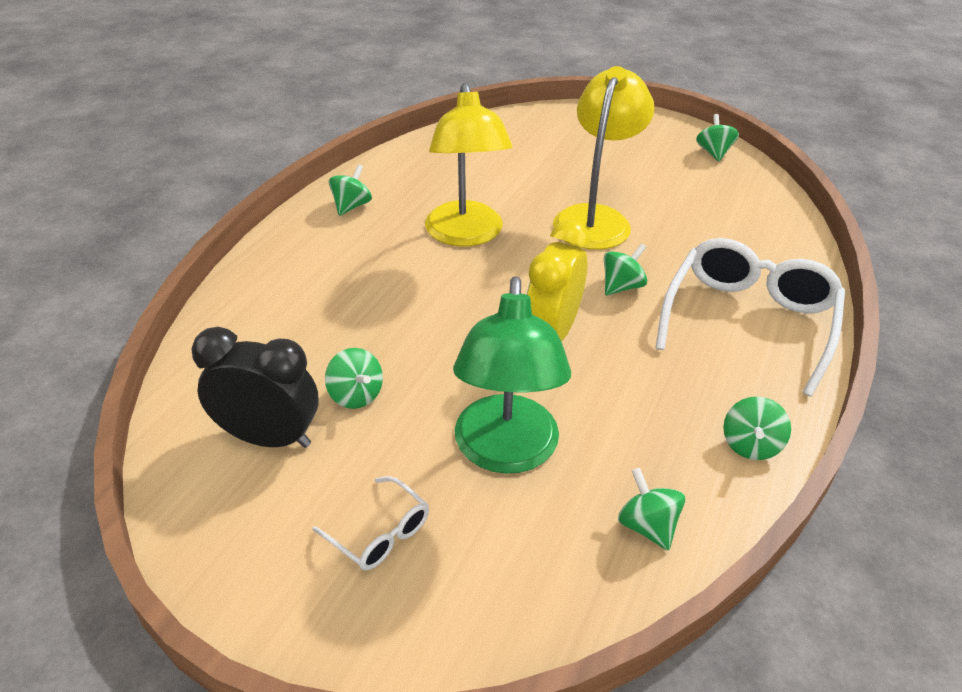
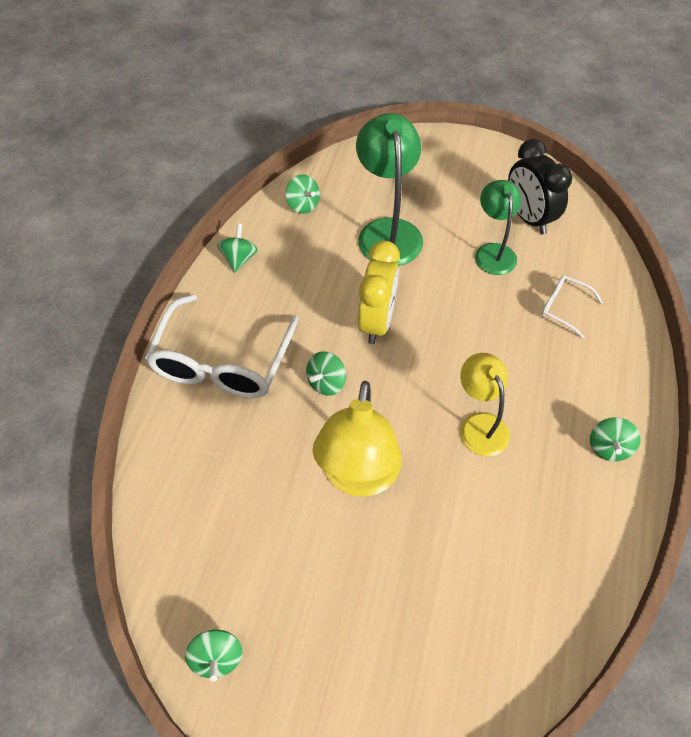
camera: 170 degrees right, 15 degrees up
(269, 438) = (528, 218): black clock -> black clock turned 60 degrees clockwise
(356, 395) = (493, 252): green spinning top -> green lamp
(380, 533) = (440, 181): white glasses -> white glasses (563, 308)
(466, 235) = (479, 425): yellow lamp -> yellow lamp, size x0.64

